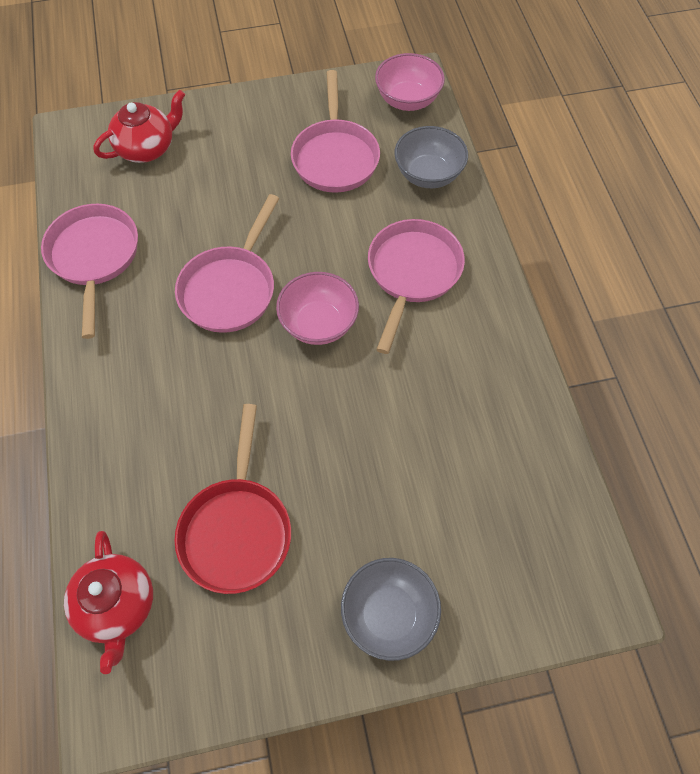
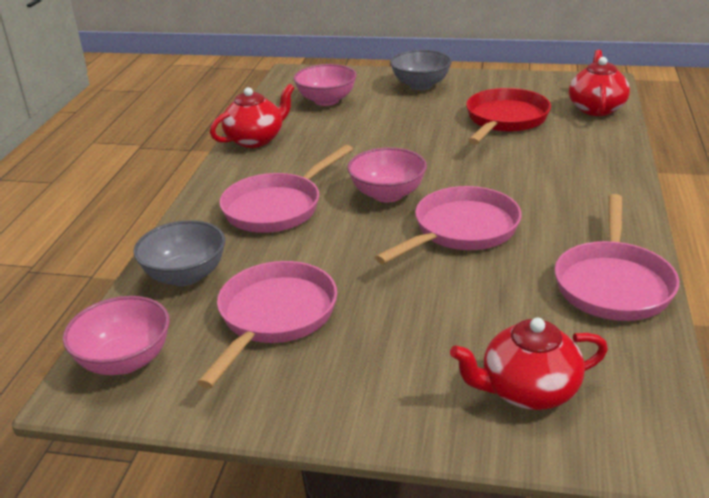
camera: 155 degrees left, 30 degrees down
(498, 518) = (326, 100): none -> pink bowl
(519, 387) = (256, 139): none -> red teapot

